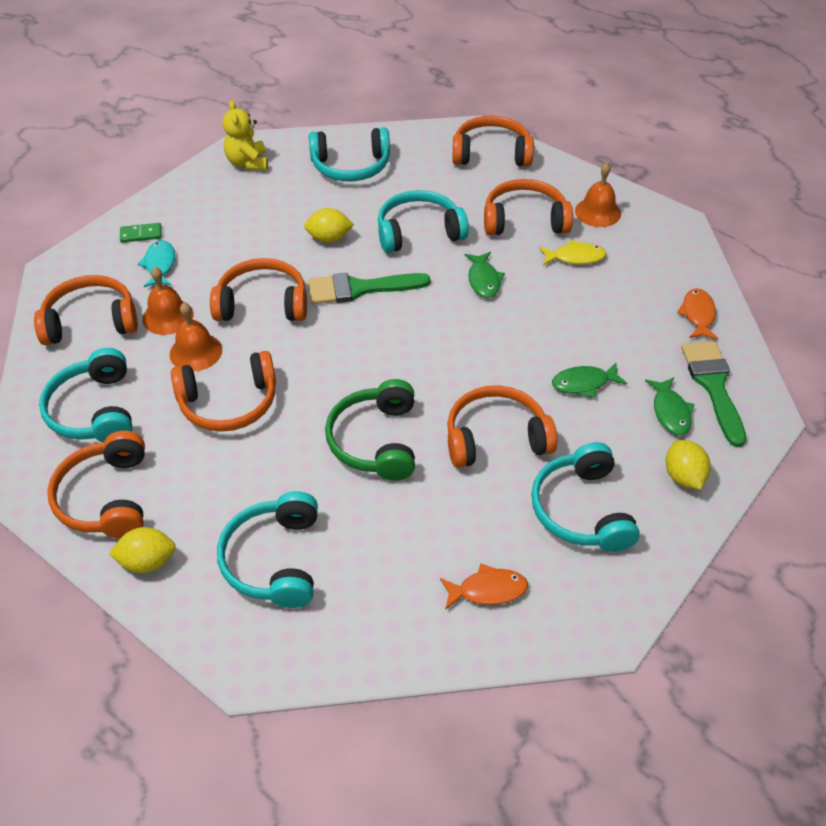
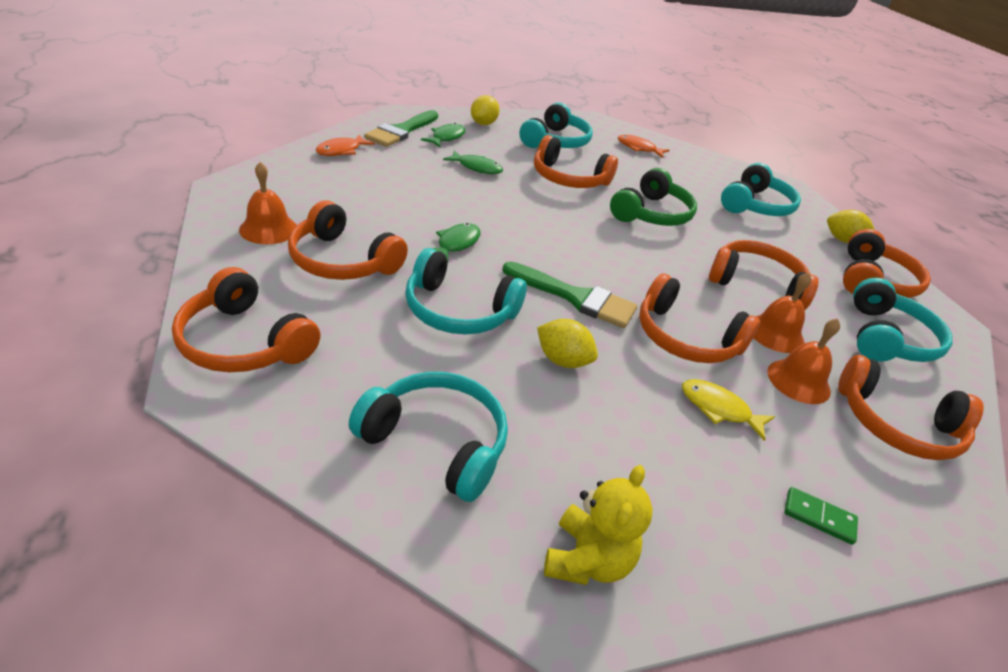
camera: 150 degrees left, 10 degrees down
(160, 265) = (797, 450): turquoise fish -> none
(575, 257) = (355, 215): yellow fish -> yellow fish (718, 409)

